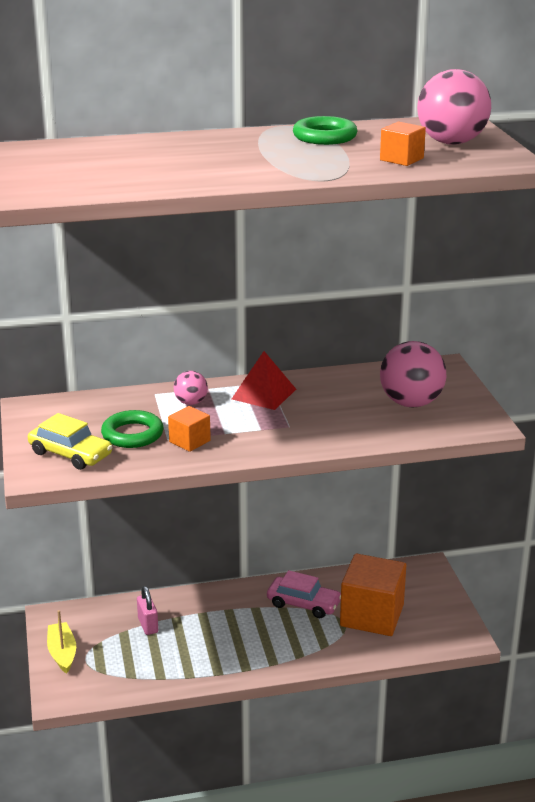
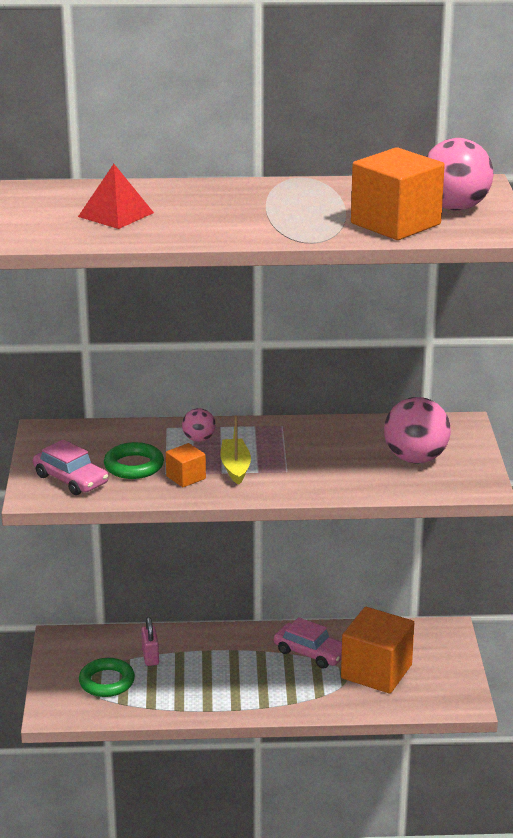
camera: 10 degrees right, 0 degrees up
(62, 653) = (62, 674): yellow boat -> yellow boat (235, 467)
(70, 454) = (71, 479): yellow car -> pink car
(264, 394) = (272, 437): red pyramid -> red pyramid (116, 214)
(324, 137) = (334, 193): green ring -> green ring (107, 682)
(401, 159) = (395, 224): orange cube -> orange cube, size x2.07

